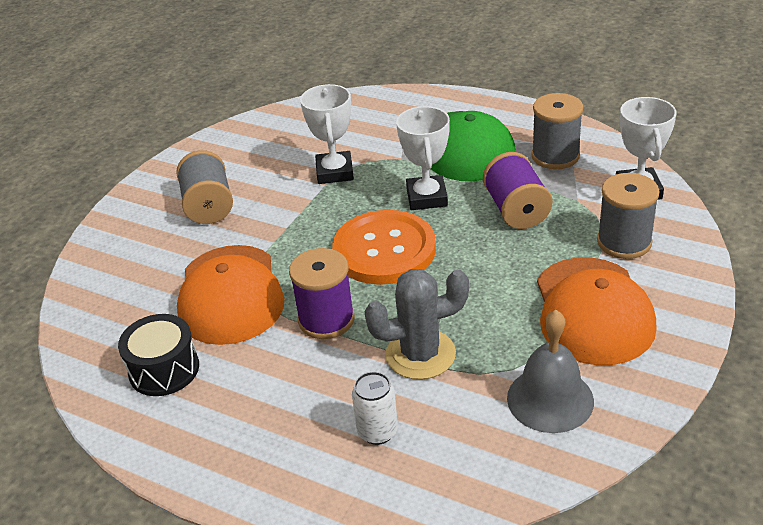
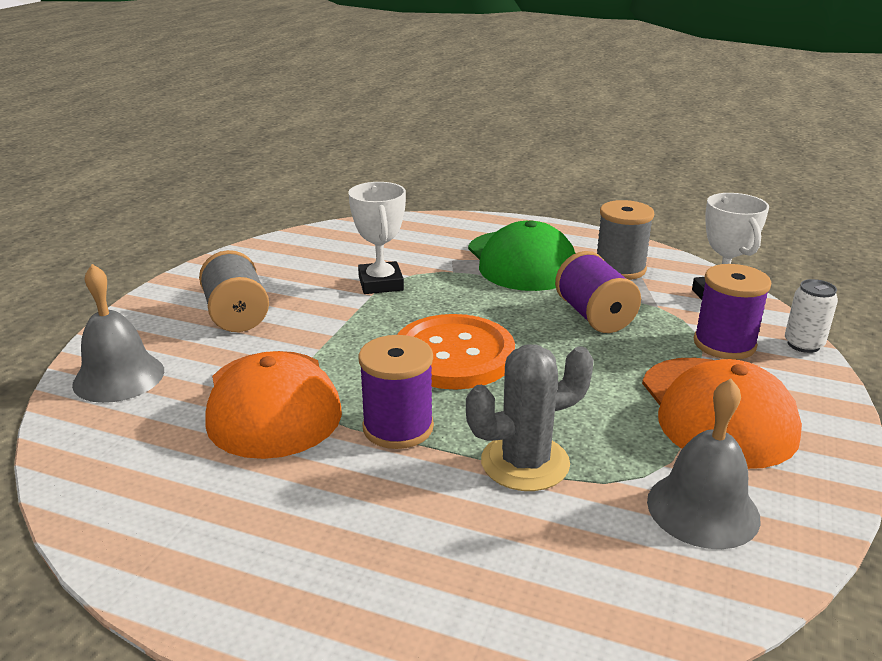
camera: 10 degrees left, 10 degrees down
(112, 267) = (119, 377): none -> grey bell
(164, 369) = (190, 490): black drum -> none
(377, 431) = (492, 556): white can -> white can (803, 344)
(426, 197) = (490, 305): white trophy -> none
(624, 242) = (724, 344): grey spool -> purple spool

